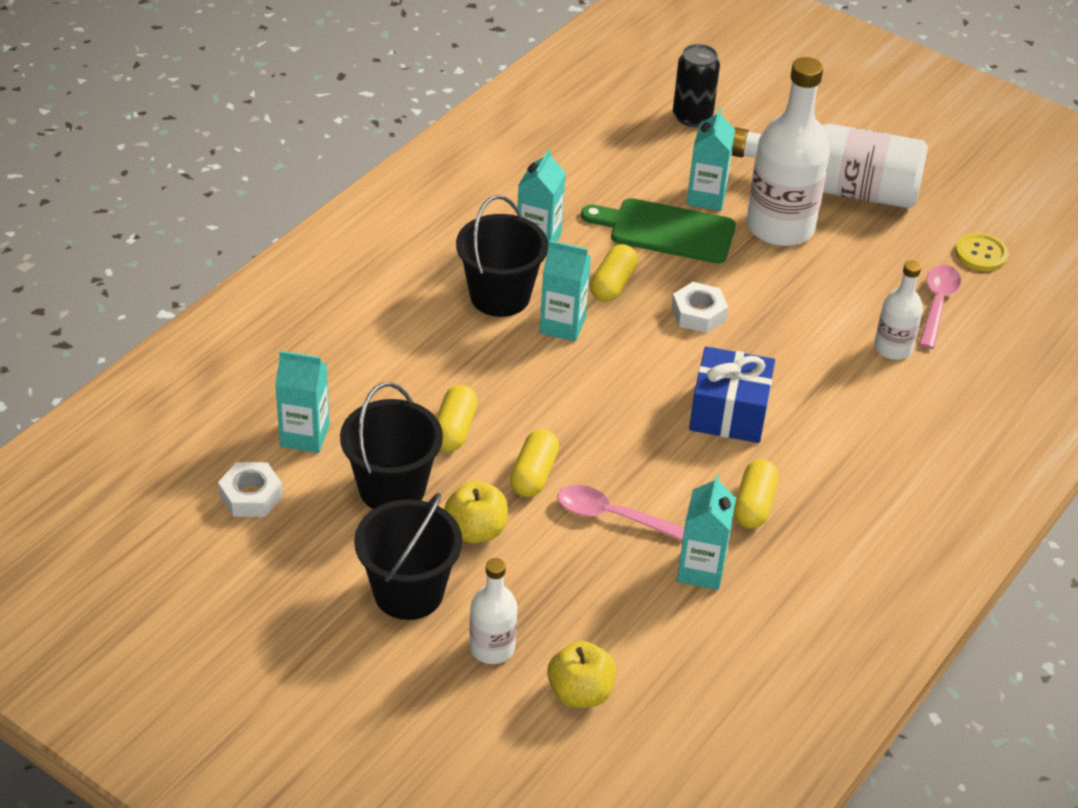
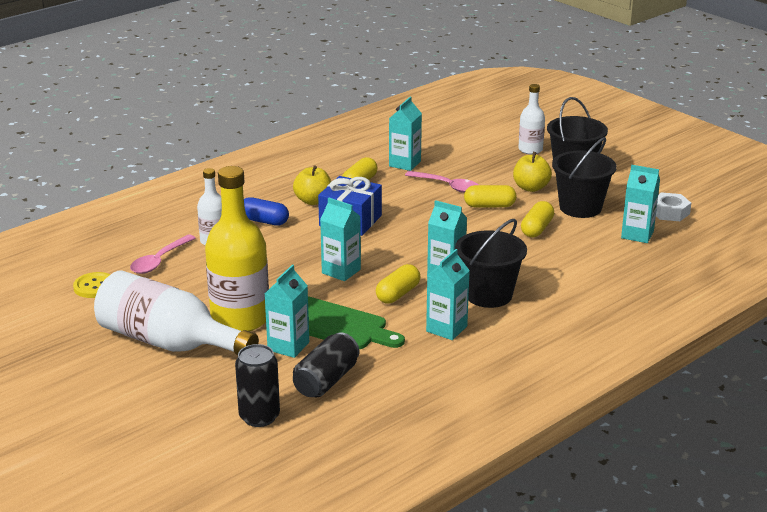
camera: 165 degrees left, 15 degrees down
(534, 474) = (489, 206): yellow capsule -> yellow capsule turned 60 degrees clockwise
(580, 693) = (488, 134): yellow apple -> yellow apple (313, 201)
(646, 161) = (326, 381): none -> black can
(698, 314) = (341, 271): white nut -> turquoise carton
(780, 227) = (240, 319): white bottle -> yellow bottle
(850, 396) = (264, 221): none -> blue capsule

